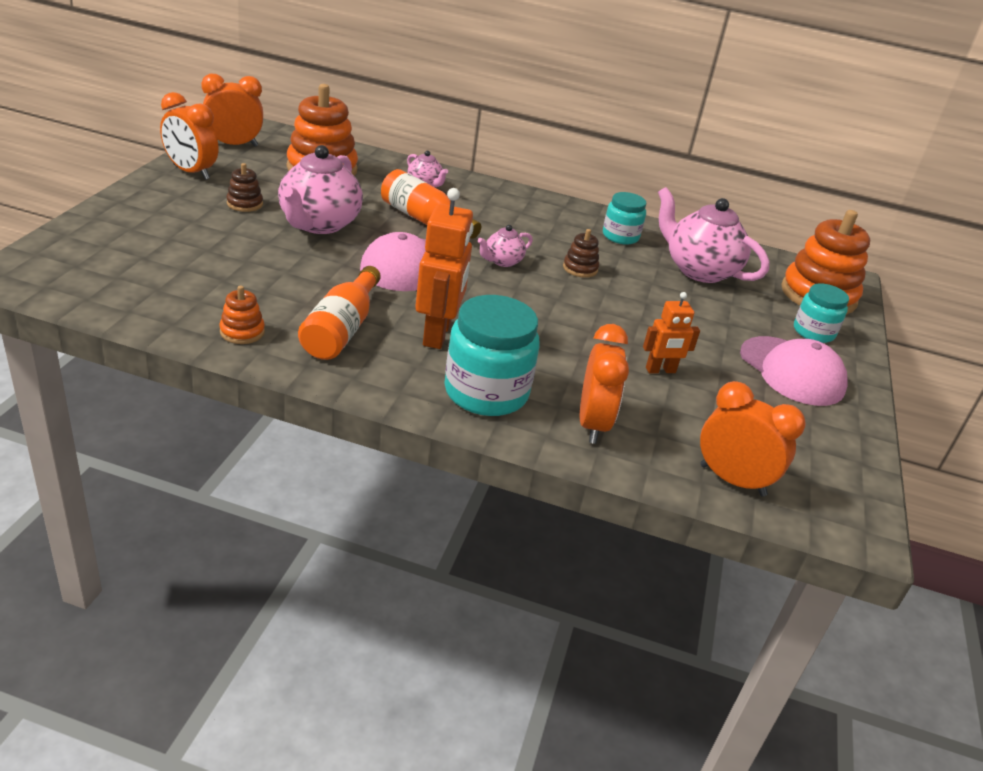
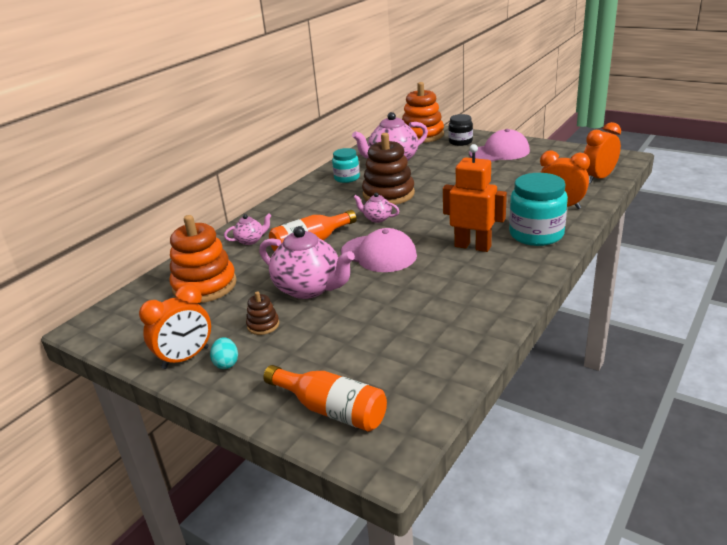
camera: 65 degrees left, 5 degrees down
(179, 191) = (226, 363): none -> turquoise egg
(234, 145) = (131, 334): orange clock -> none
(242, 332) = (477, 322): orange stacking toy -> none
(341, 329) = (470, 281): orange bottle -> orange bottle (331, 410)
(502, 261) = (377, 218): pink teapot -> pink teapot turned 135 degrees clockwise
(580, 268) = (388, 194): brown stacking toy -> brown stacking toy, size x2.18
(660, 370) = (504, 183): orange robot -> none
(813, 332) = (460, 142): turquoise jar -> black jar

